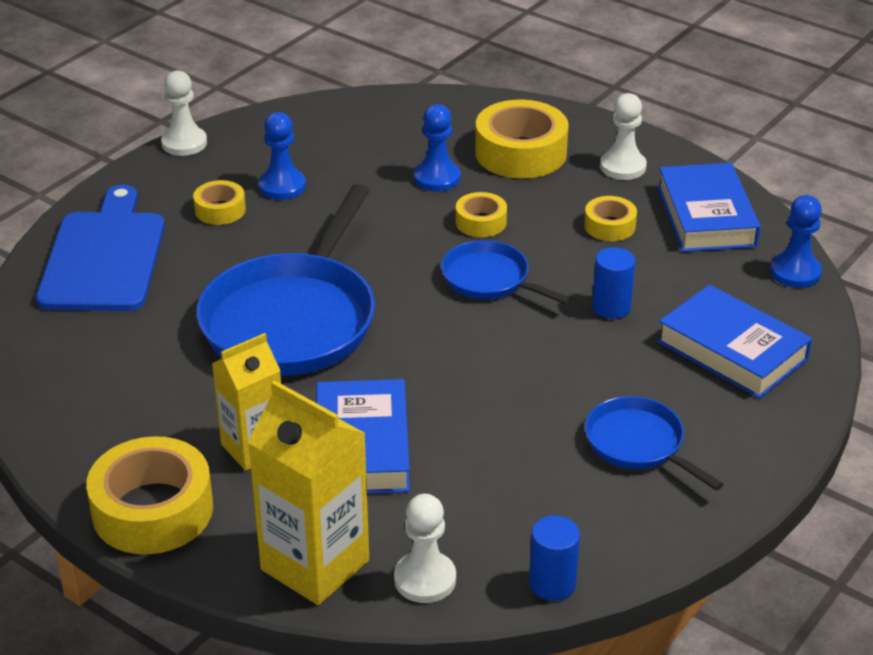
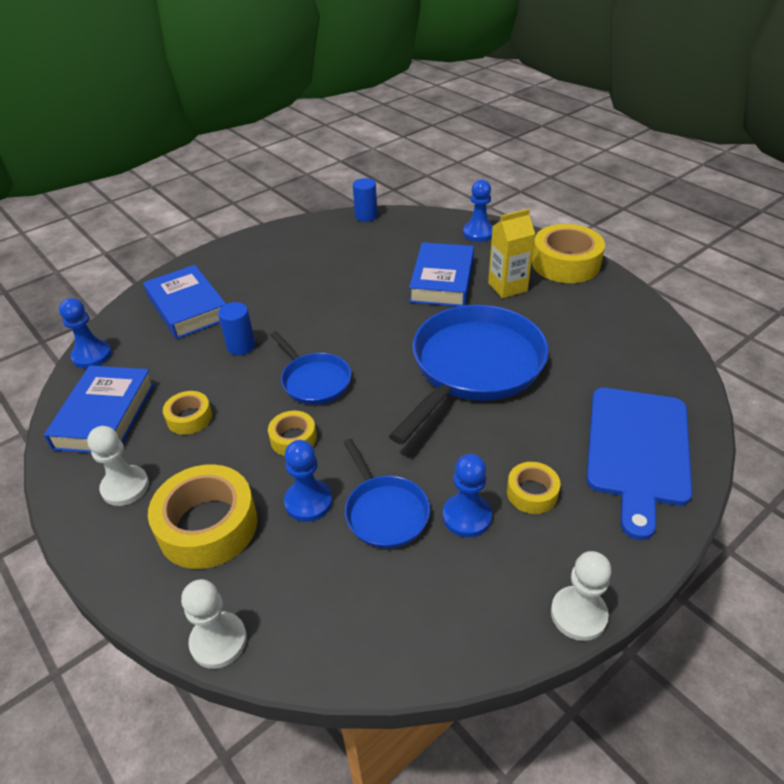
camera: 165 degrees left, 5 degrees up
(315, 565) = (478, 233): yellow carton -> blue pawn
(425, 579) = (425, 223): white pawn -> white pawn (218, 641)
(638, 444) = (285, 265): blue pan -> blue pan (384, 512)

